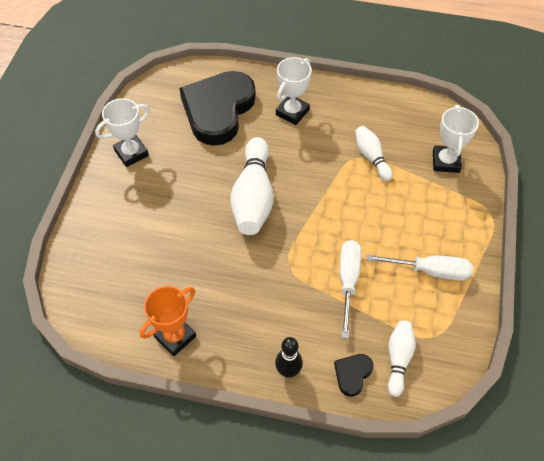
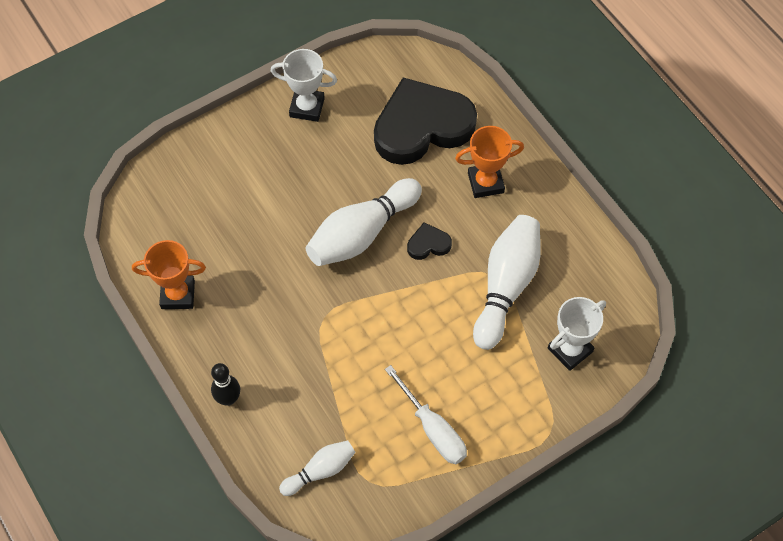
camera: 45 degrees right, 5 degrees up
(292, 112) = (485, 183): white trophy -> orange trophy
(348, 281) = (354, 374): white screwdriver -> none
(352, 374) = (272, 447): black heart -> black heart (428, 244)
(371, 157) = (506, 286): white bowling pin -> white bowling pin, size x1.82

